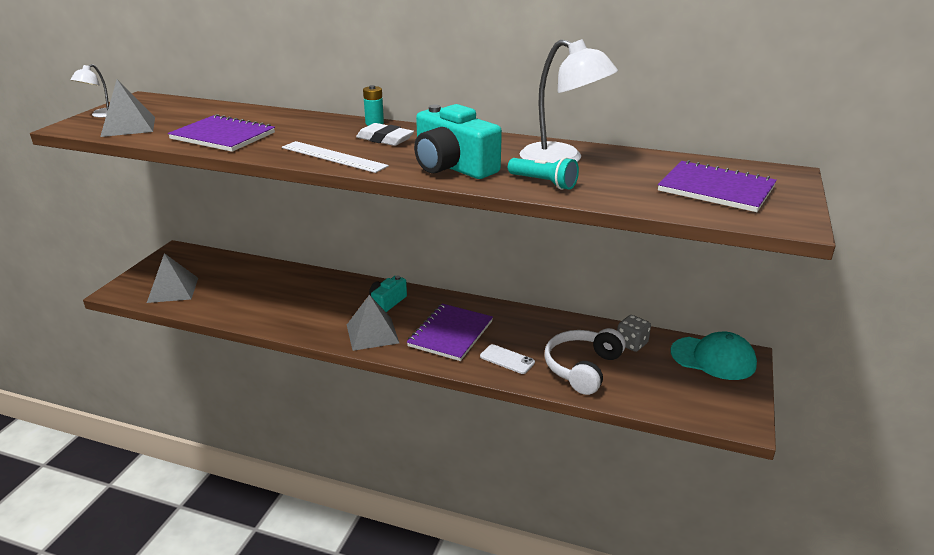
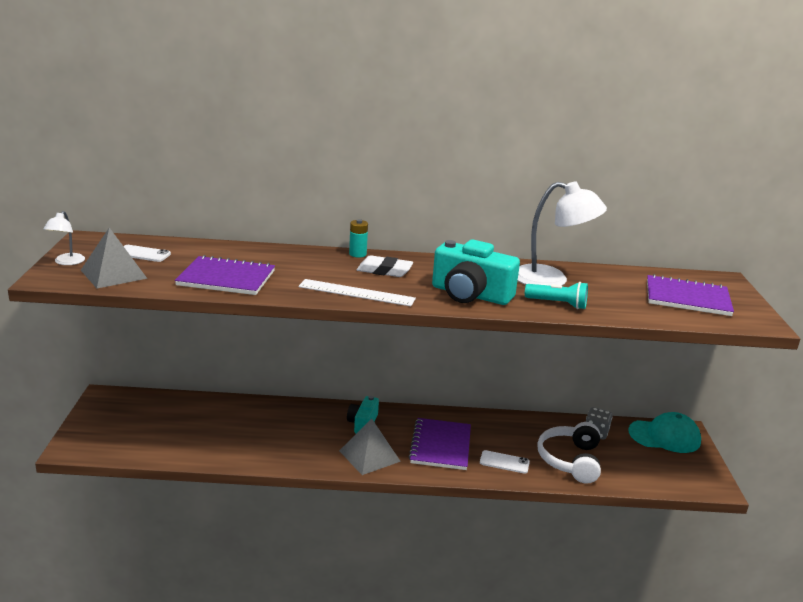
camera: 20 degrees left, 5 degrees down
(173, 112) = (143, 254): none -> white phone
(173, 290) = (133, 439): grey pyramid -> none

